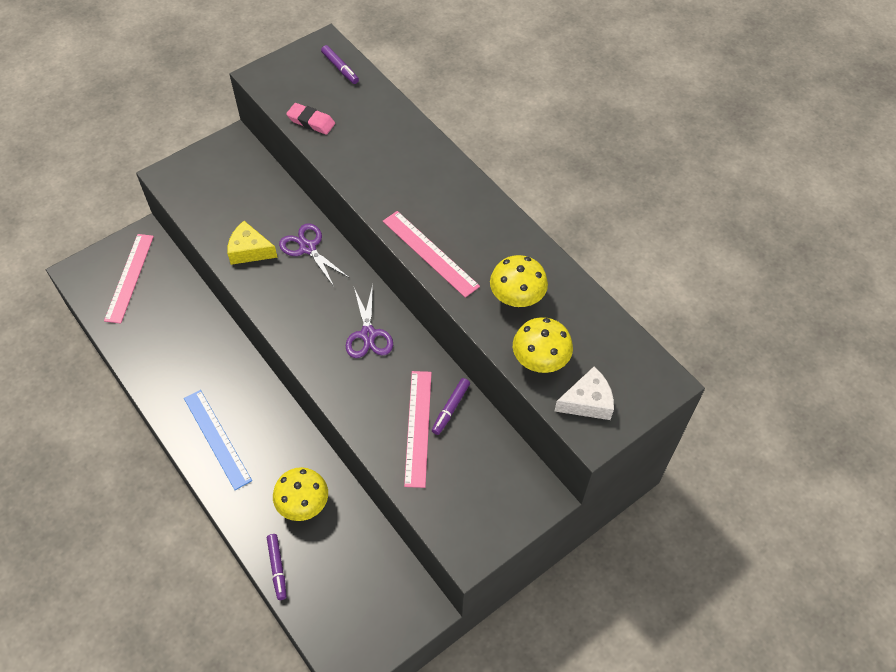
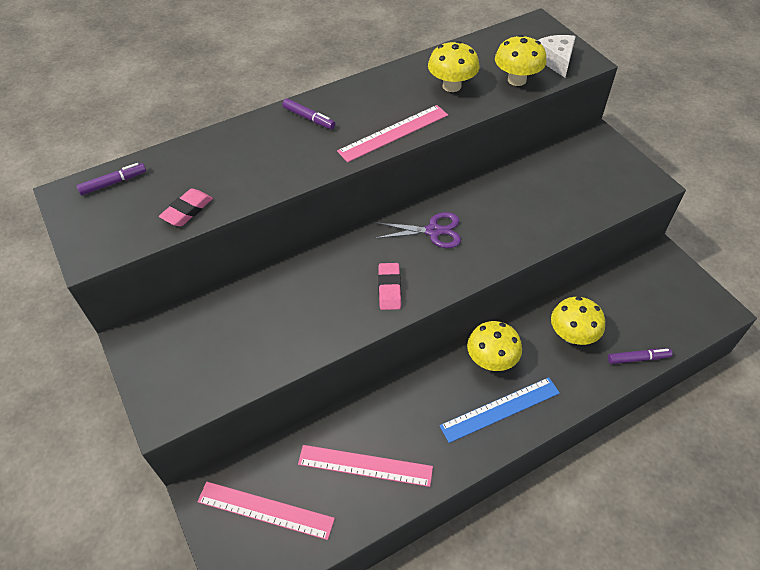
camera: 80 degrees left, 5 degrees down
(249, 250) = (307, 326): yellow cheese -> none
(270, 429) = (491, 360): none -> yellow mushroom
(293, 305) = (389, 289): none -> pink eraser
(308, 248) = (316, 273): purple scissors -> none
(418, 427) = (536, 203): pink ruler -> pink ruler (365, 465)
(450, 408) = (517, 181): purple marker -> purple marker (309, 118)

